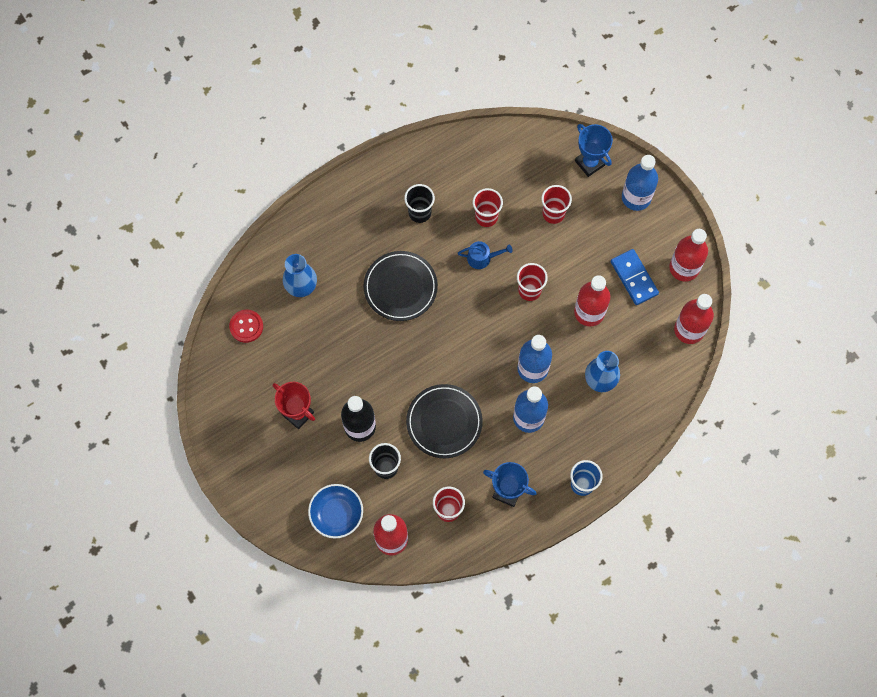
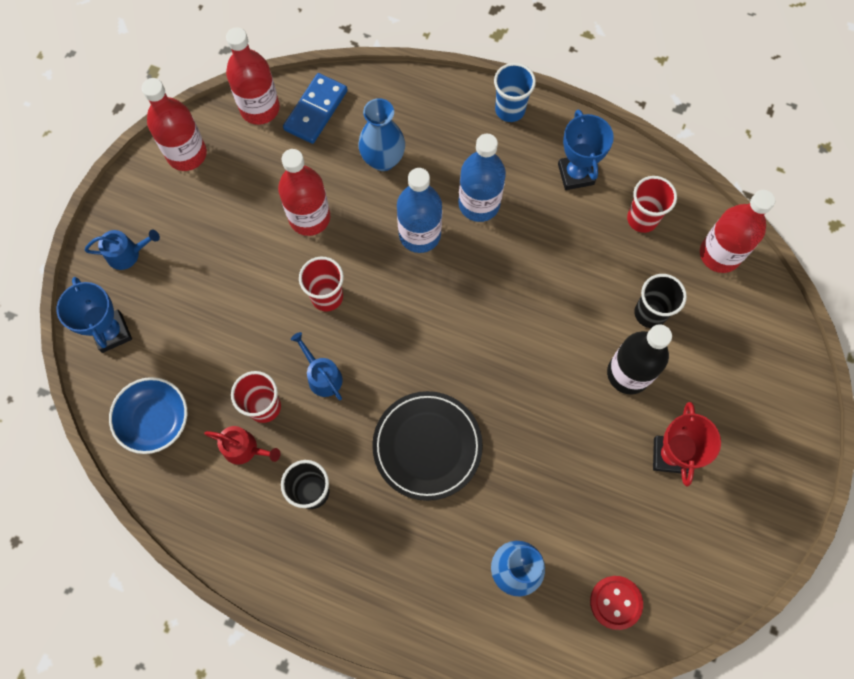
camera: 125 degrees left, 0 degrees up
(336, 514) = (742, 329): blue bowl -> blue bowl (155, 420)
(444, 422) = (551, 286): black plate -> none
(469, 193) = (244, 448): none -> red watering can
(553, 213) = (208, 332): red cup -> none
(590, 163) = (112, 332): blue trophy -> blue trophy turned 45 degrees counterclockwise
(634, 278) = (234, 197): blue domino -> blue domino (316, 110)
(636, 197) = (127, 254): blue bottle -> blue watering can

